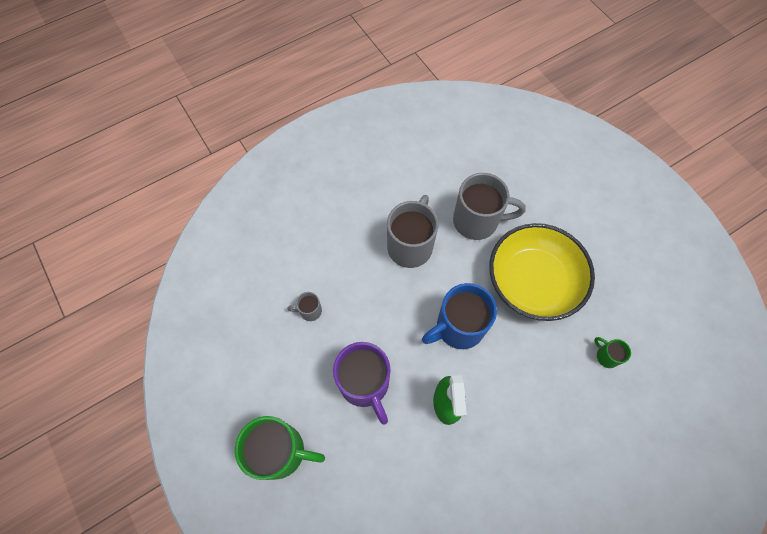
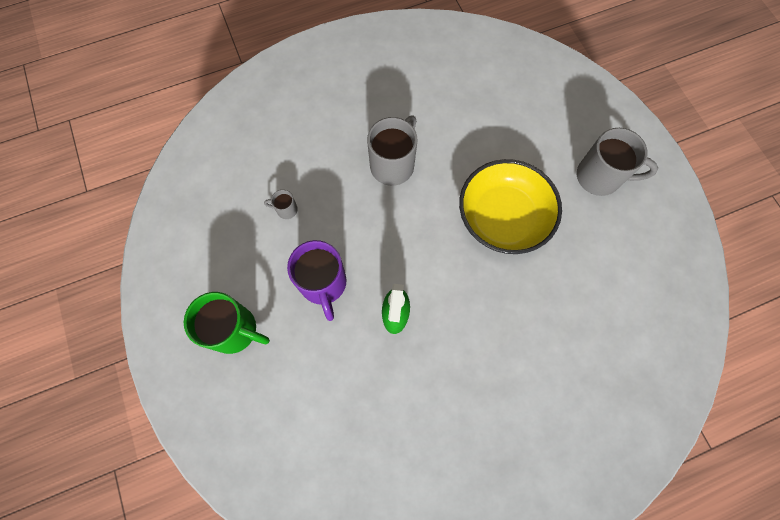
camera: 10 degrees right, 5 degrees up
(458, 327) = (421, 248): blue mug -> none
(477, 221) = (462, 152): grey mug -> grey mug (600, 177)
(606, 356) = (557, 298): green mug -> none

